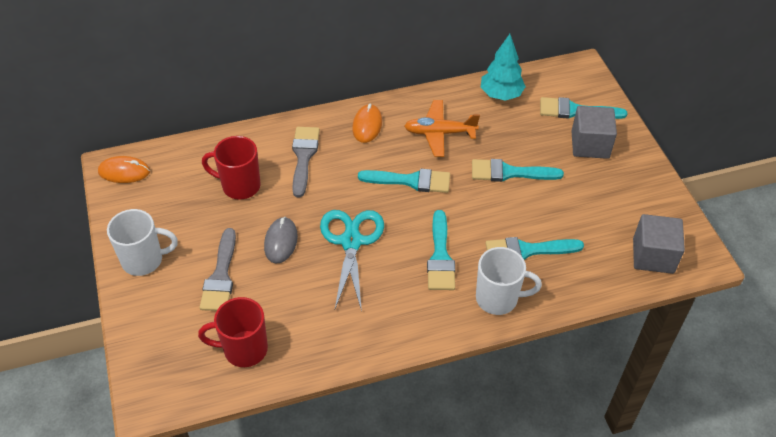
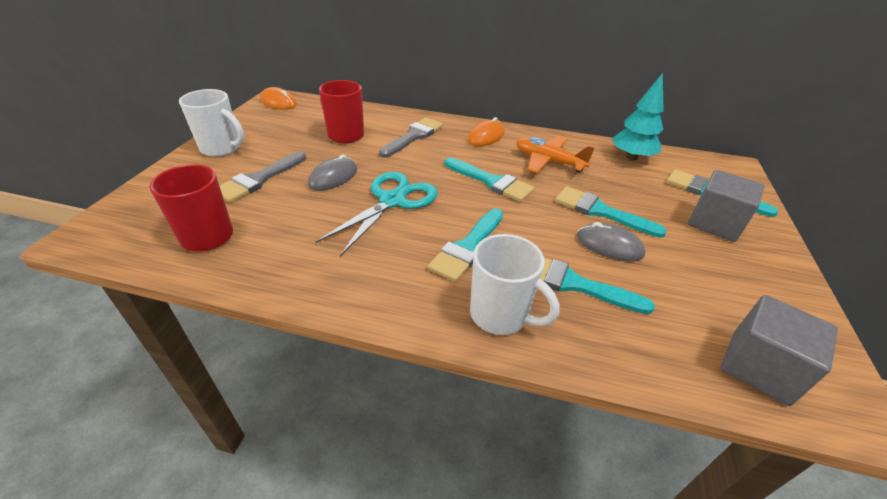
camera: 30 degrees right, 10 degrees down
(532, 204) = (609, 245): none -> grey mouse

